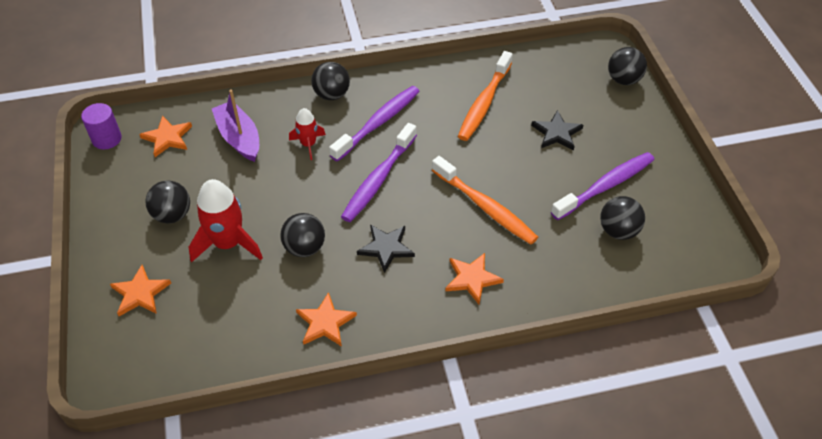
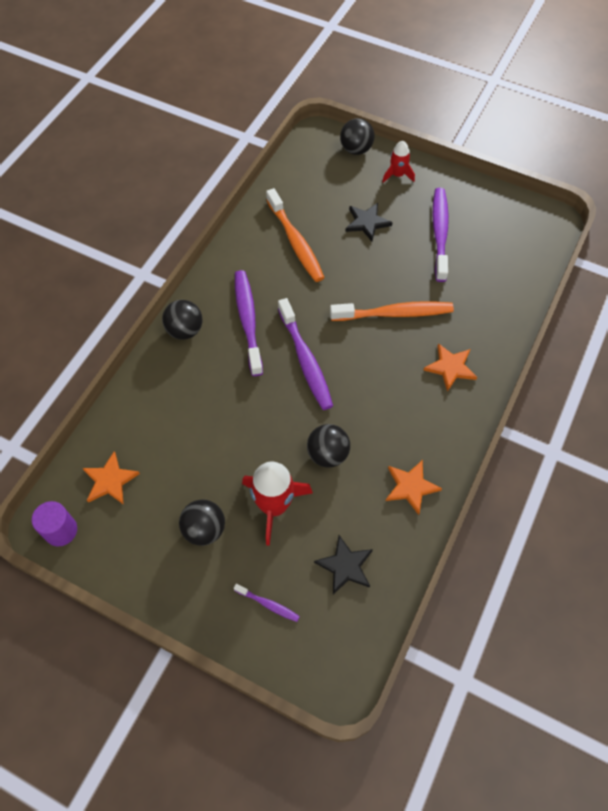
camera: 50 degrees left, 10 degrees up
(140, 293) = (268, 604): orange star -> purple toothbrush
(239, 138) = (166, 426): purple boat -> none
(308, 144) = (223, 382): red rocket -> red rocket (397, 175)
(386, 248) = (376, 401): black star -> black star (345, 566)
(618, 231) = (483, 256): black ball -> none

